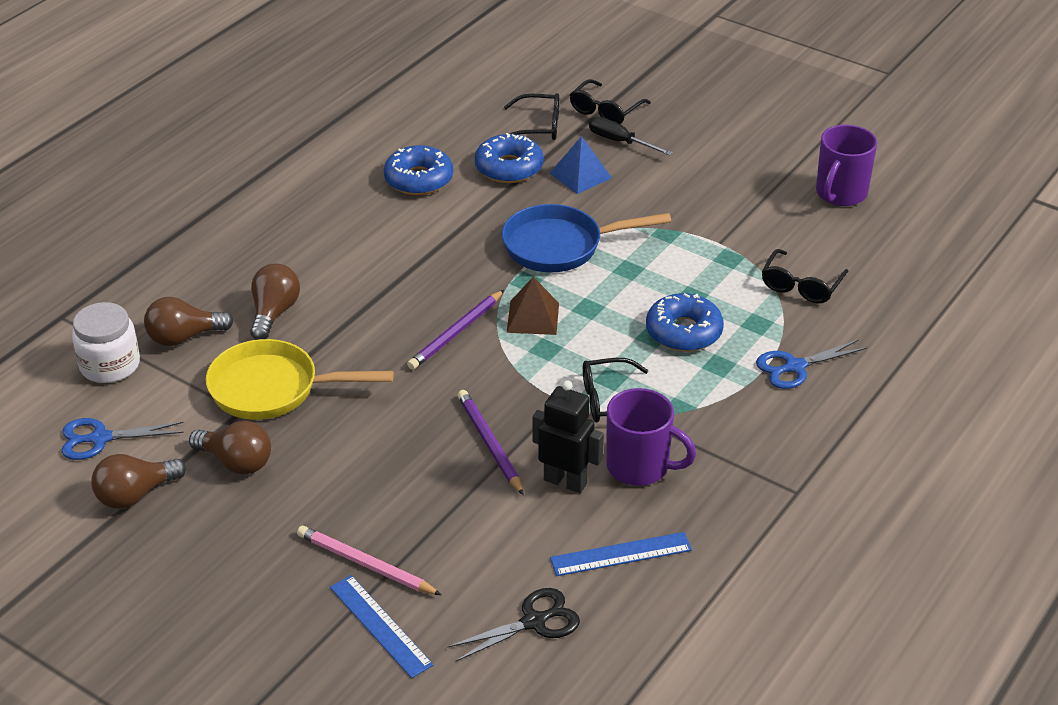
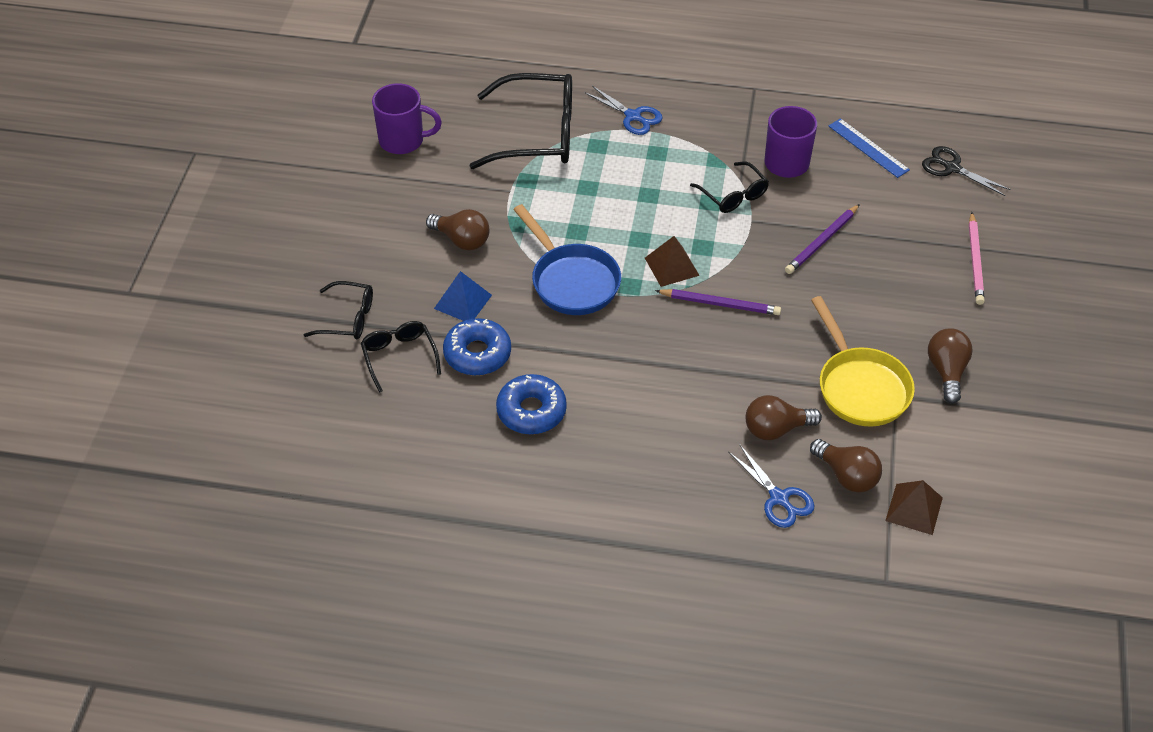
camera: 115 degrees left, 10 degrees up
(100, 438) = (990, 467): blue scissors -> blue scissors (779, 498)
(110, 365) = (914, 509): white jar -> brown pyramid
(135, 495) = (1022, 414): brown light bulb -> brown light bulb (462, 240)
(380, 626) = (1014, 234): blue ruler -> none
(565, 481) = (827, 192): black robot -> none
(620, 142) = (395, 292): black screwdriver -> none
(684, 332) = (632, 180): blue donut -> none
(801, 285) = (537, 134): black glasses -> black glasses, size x1.91

